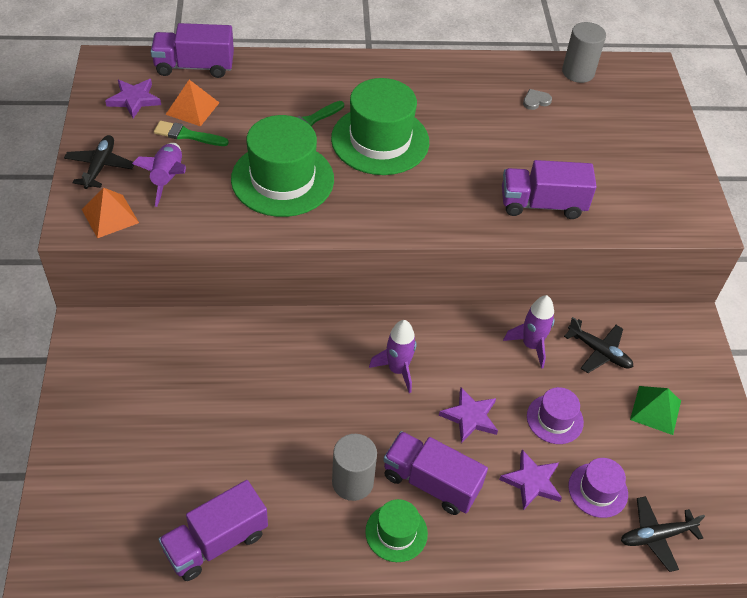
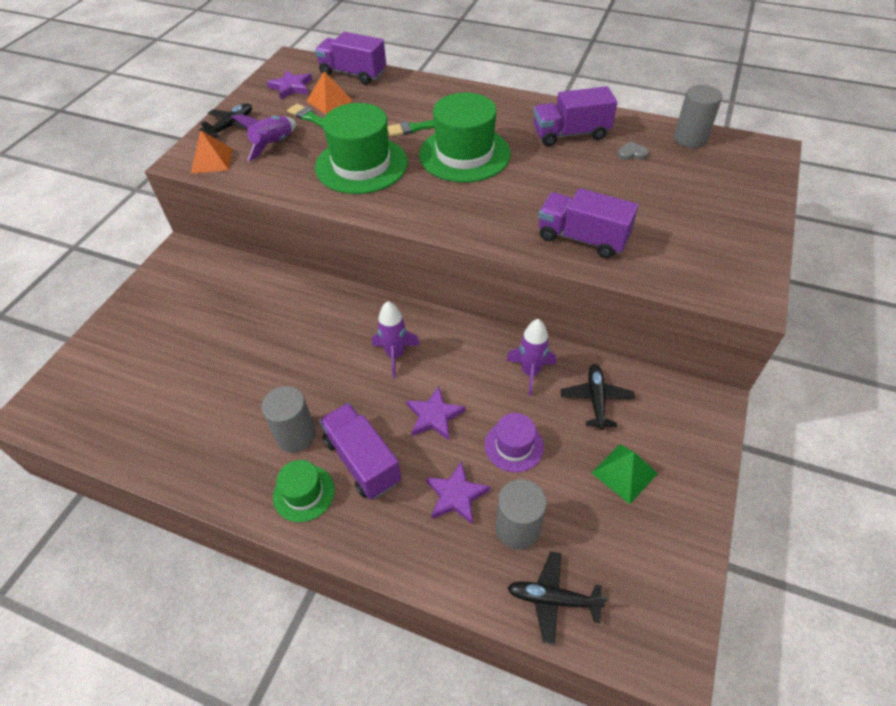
camera: 30 degrees right, 0 degrees up
(216, 542) = (157, 443): purple truck -> purple truck (570, 134)
(598, 490) = (517, 528): purple hat -> grey cylinder
(599, 352) = (596, 399): black plane -> black plane turned 150 degrees counterclockwise

